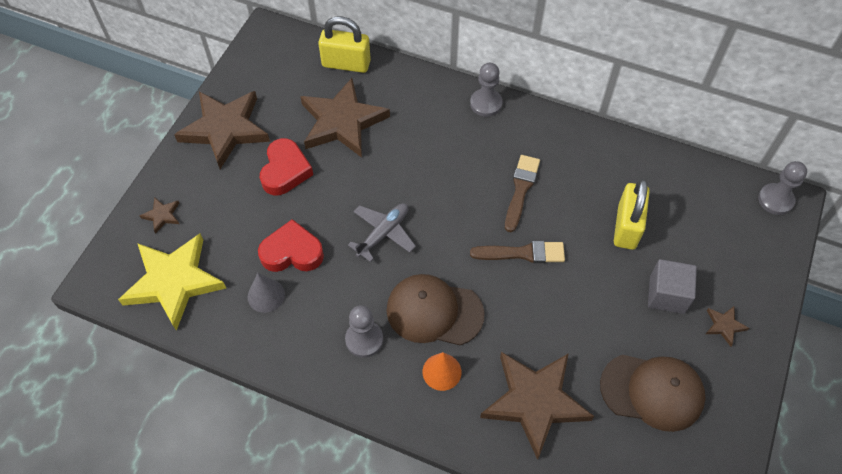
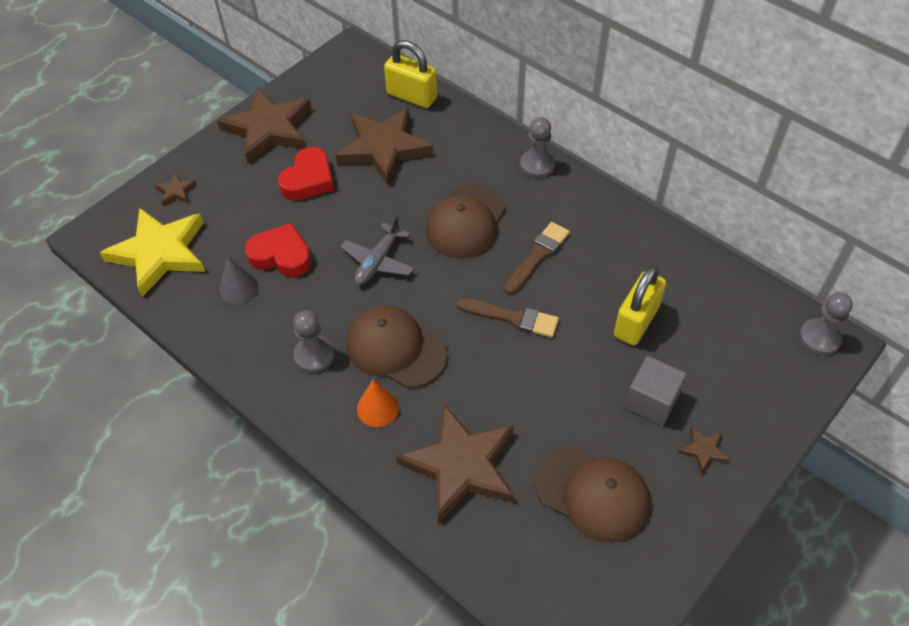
camera: 20 degrees right, 5 degrees down
(383, 233) = (378, 261): grey plane -> grey plane turned 150 degrees clockwise
(446, 173) = (466, 221): none -> brown cap

